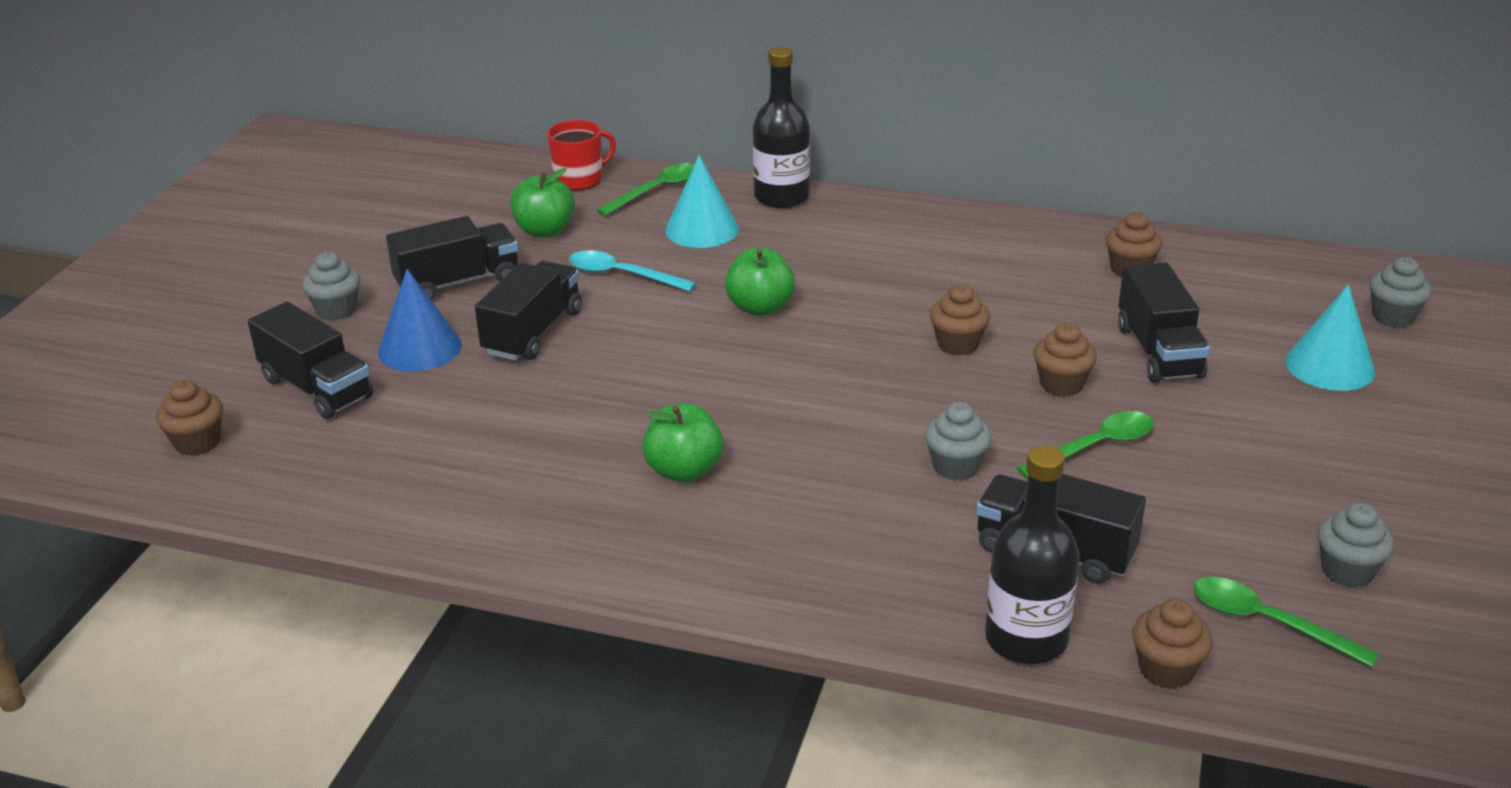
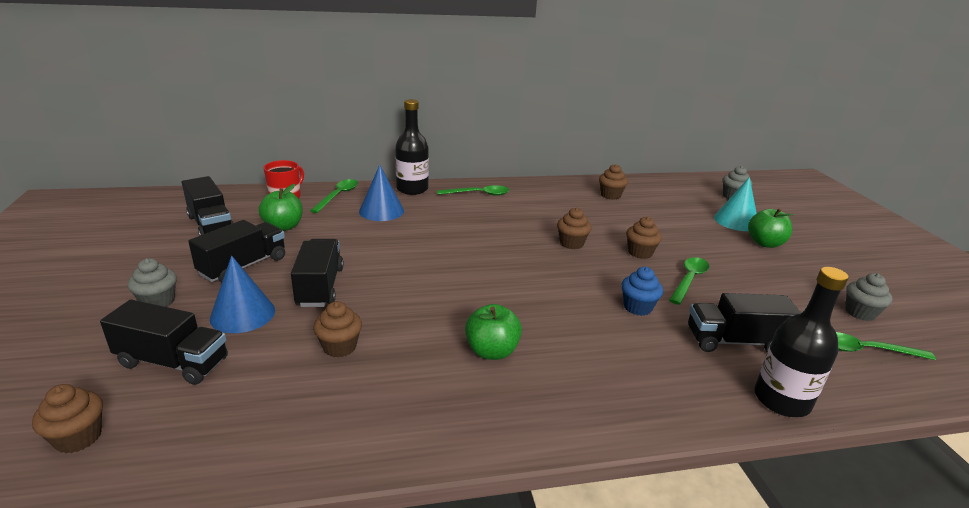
camera: 30 degrees left, 5 degrees down
(622, 275) = (353, 242): turquoise spoon -> none
(702, 229) = (381, 211): turquoise cone -> blue cone
(760, 307) = (451, 245): green apple -> green apple (765, 243)
(885, 225) = (478, 194): none -> green spoon
(956, 466) = (637, 307): grey cupcake -> blue cupcake
(1158, 351) = (663, 228): black truck -> black truck (211, 225)
(1166, 670) = (861, 394): brown cupcake -> brown cupcake (340, 347)

